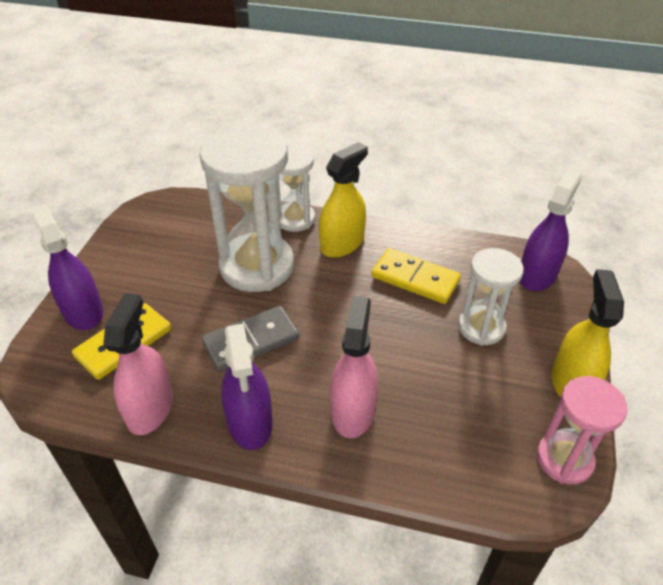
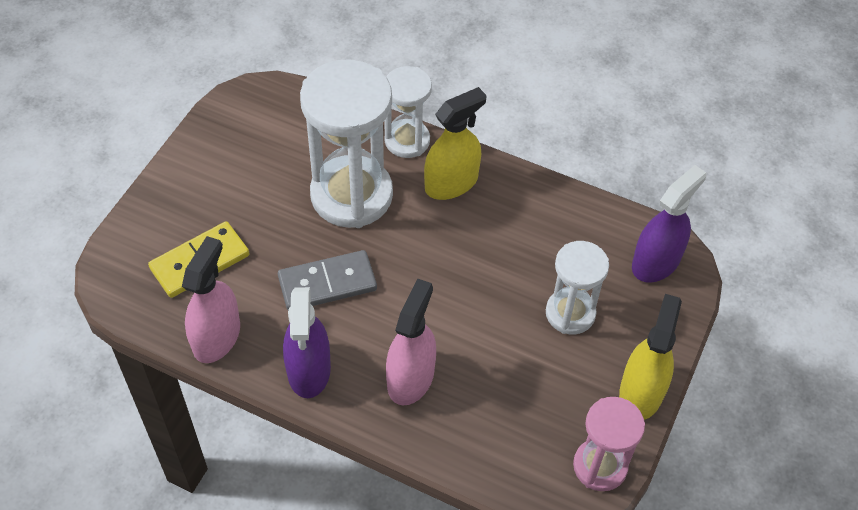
camera: 10 degrees right, 10 degrees up
(83, 312) = (163, 218): purple spray bottle -> none
(415, 279) = (518, 242): yellow domino -> none

